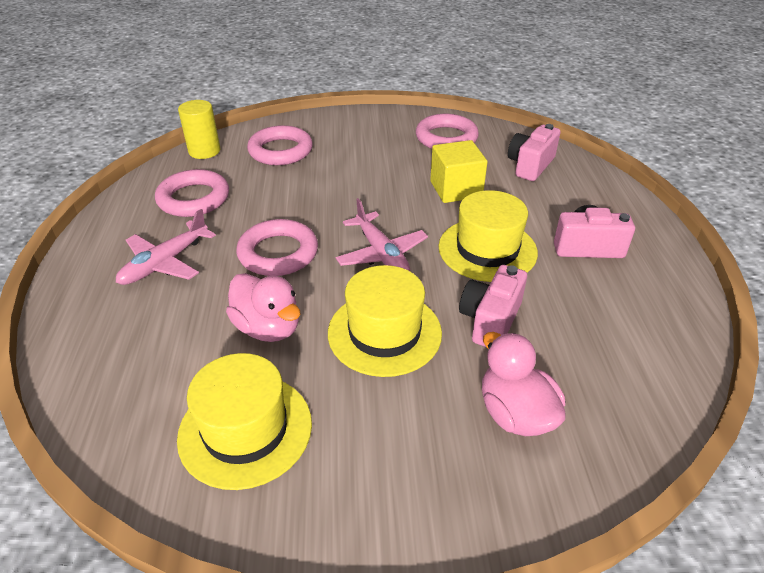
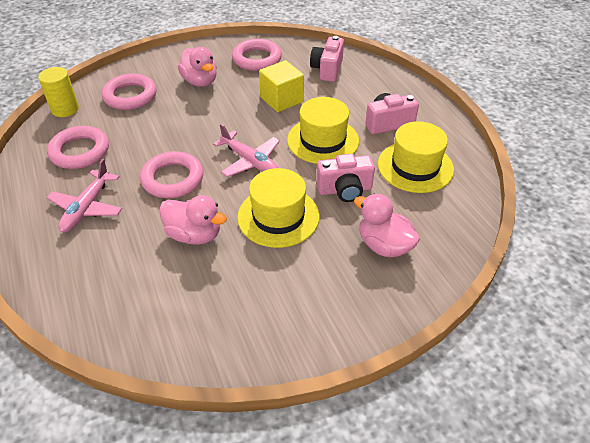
camera: 20 degrees left, 5 degrees up
(245, 429) = (215, 306): yellow hat -> yellow hat (415, 167)
(367, 150) = (200, 81): none -> pink duck
(490, 320) = (345, 190): pink camera -> pink camera turned 105 degrees counterclockwise

